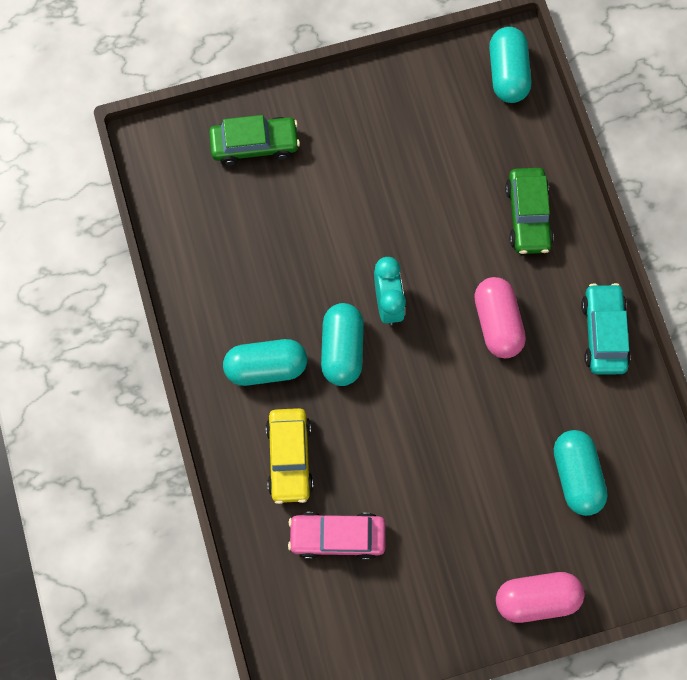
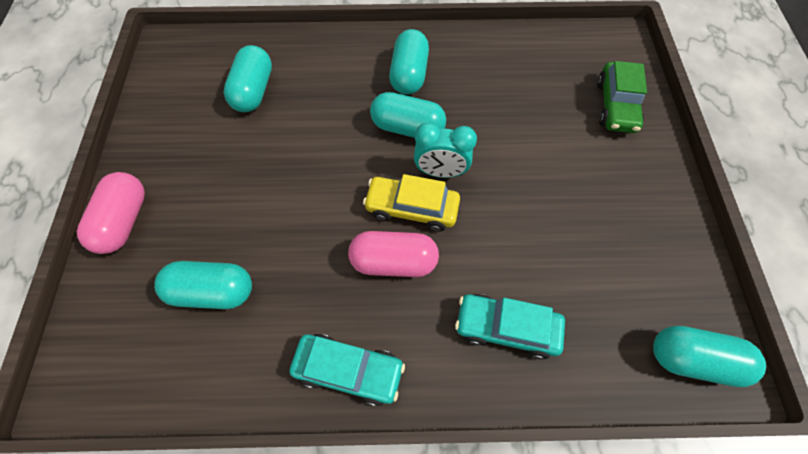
camera: 105 degrees right, 10 degrees down
(289, 458) = (329, 74): yellow car -> yellow car (411, 208)
(337, 536) = (253, 91): pink car -> turquoise capsule
(527, 216) = (506, 328): green car -> turquoise car

